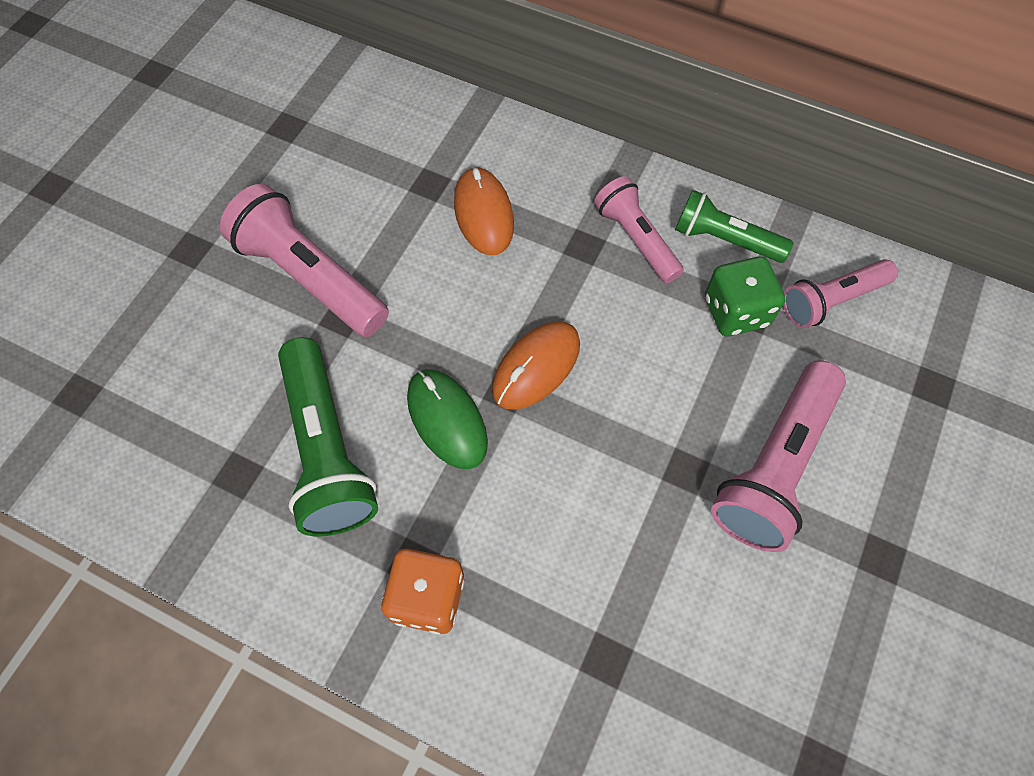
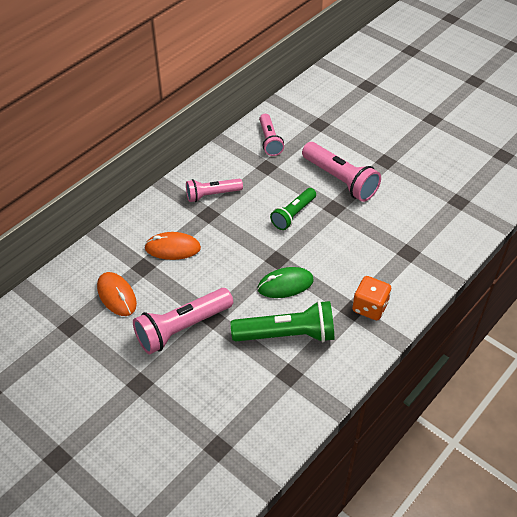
camera: 75 degrees left, 15 degrees down
(536, 367) = (268, 246): orange mouse -> orange mouse (117, 295)
(725, 240) = (225, 165): green flashlight -> green flashlight (293, 214)
(736, 312) = (264, 171): green dice -> none

